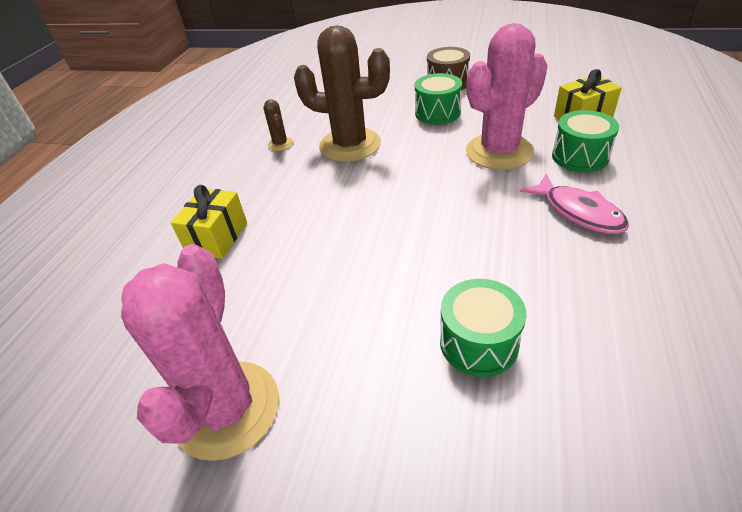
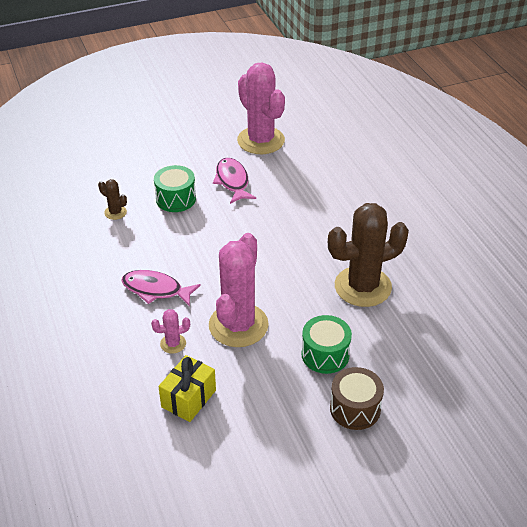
camera: 140 degrees right, 0 degrees up
(217, 238) = (362, 190): yellow gift -> none
(280, 144) = (420, 266): brown cactus -> brown cactus (115, 212)
(360, 334) = (232, 181): none -> pink fish
(580, 156) = (173, 344): green drum -> pink cactus

